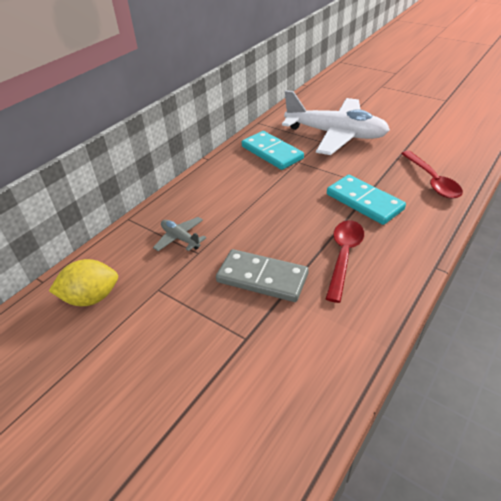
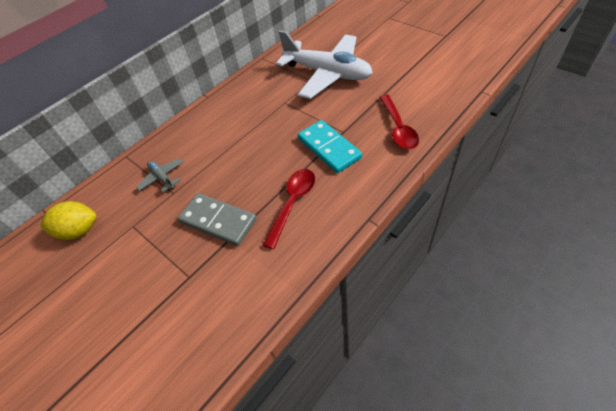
camera: 10 degrees right, 10 degrees up
(272, 153) = (264, 92): turquoise domino -> none

